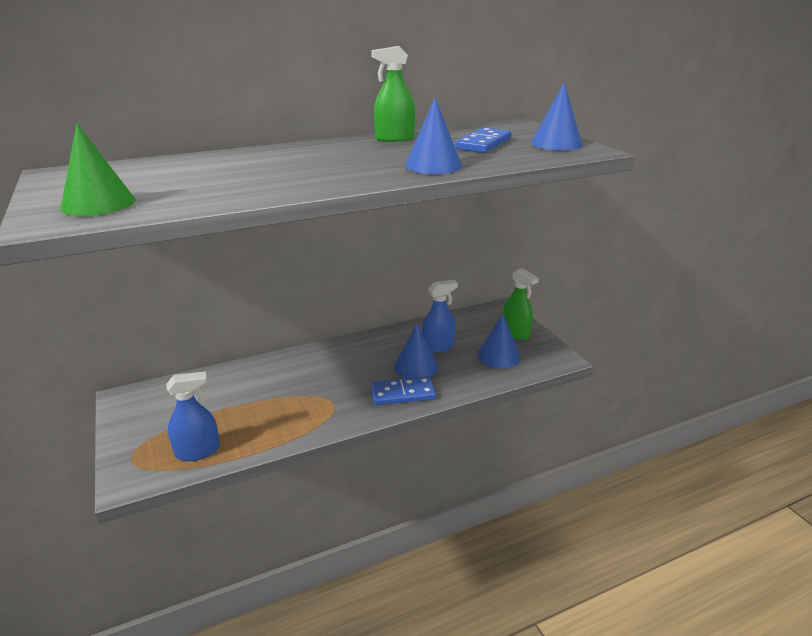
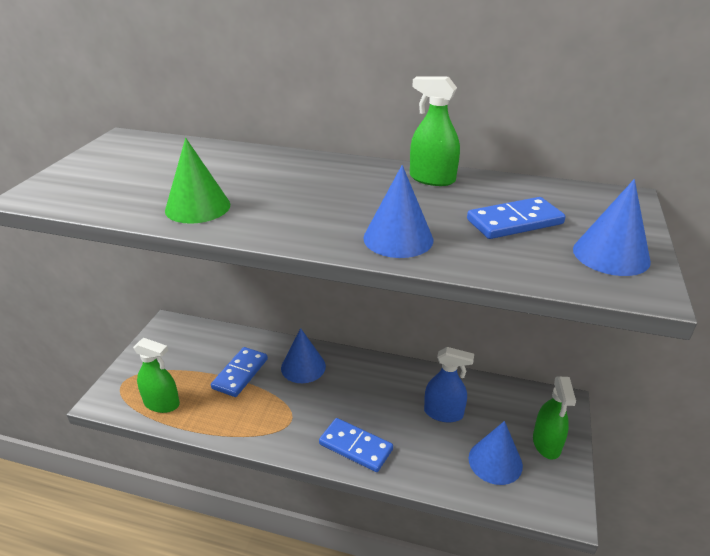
camera: 40 degrees right, 5 degrees up
(98, 203) = (87, 186): green cone -> green cone (197, 207)
(198, 451) = (162, 403): blue spray bottle -> green spray bottle
(249, 397) = (240, 373): none -> blue domino
(416, 366) = (399, 423): blue cone -> blue cone (303, 367)

